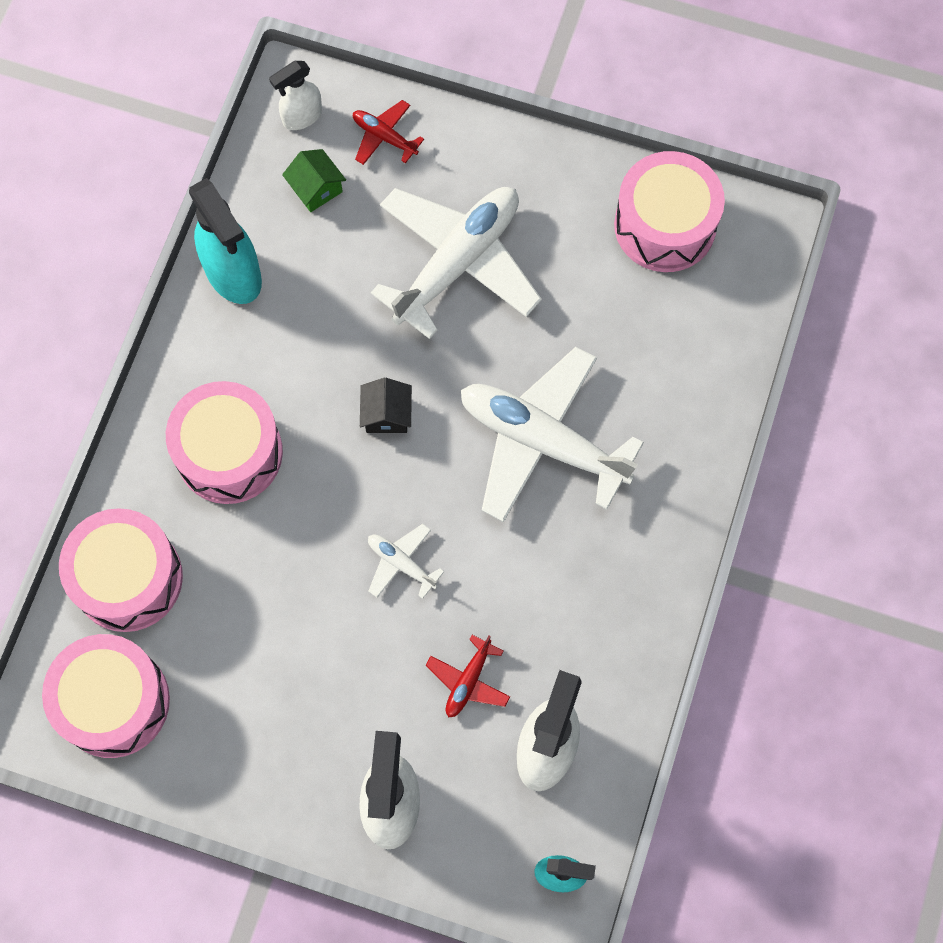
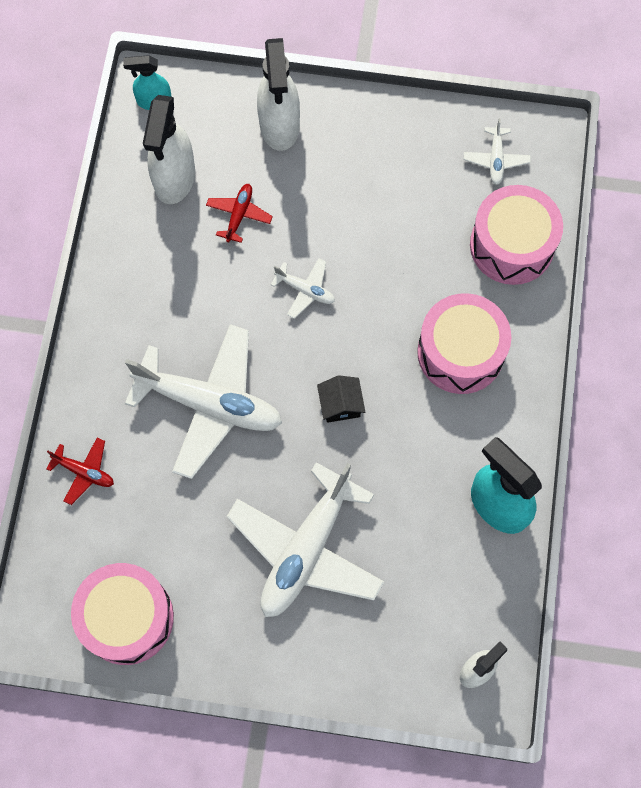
camera: 170 degrees right, 0 degrees up
(114, 702) = (496, 159): pink drum -> white plane
(316, 188) = (446, 599): green house -> none
(384, 137) = (396, 662): red plane -> red plane (84, 472)

